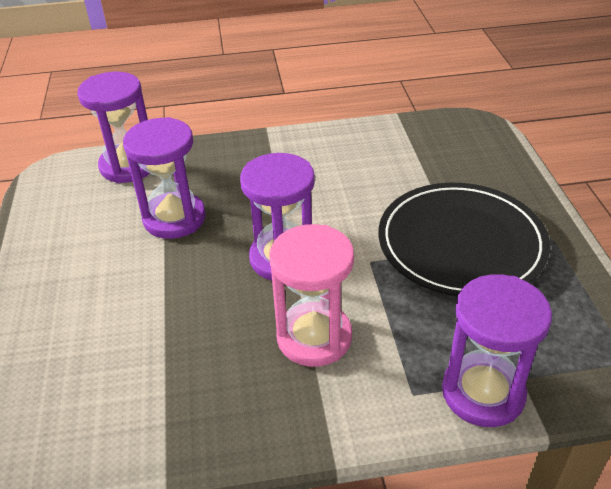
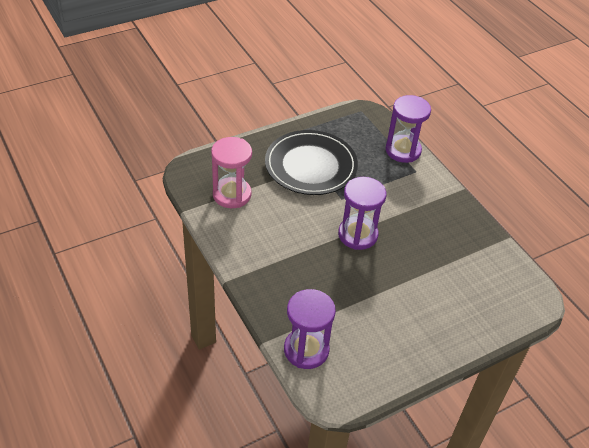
camera: 115 degrees left, 5 degrees up
(174, 218) = (349, 298): purple hourglass -> none
(314, 337) = (404, 209): pink hourglass -> pink hourglass (232, 195)

